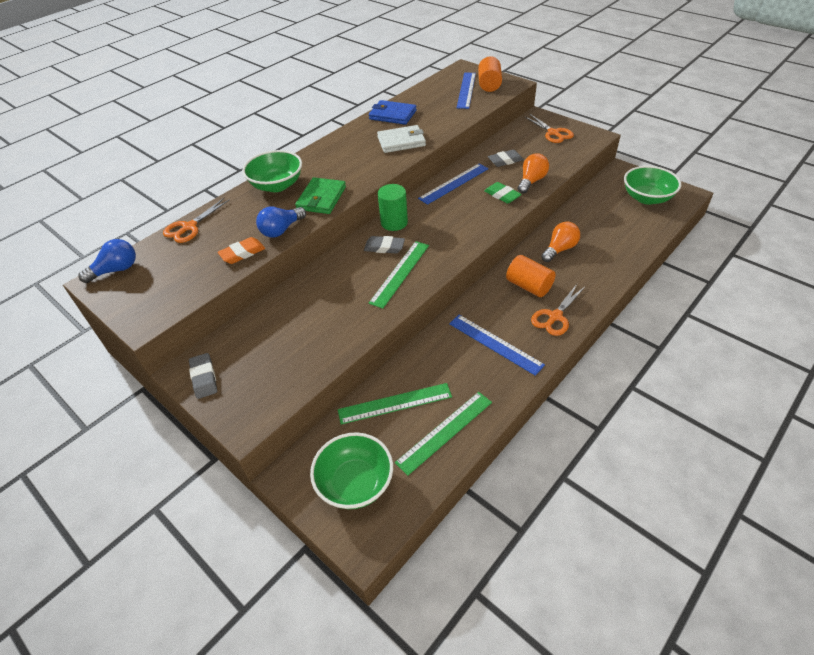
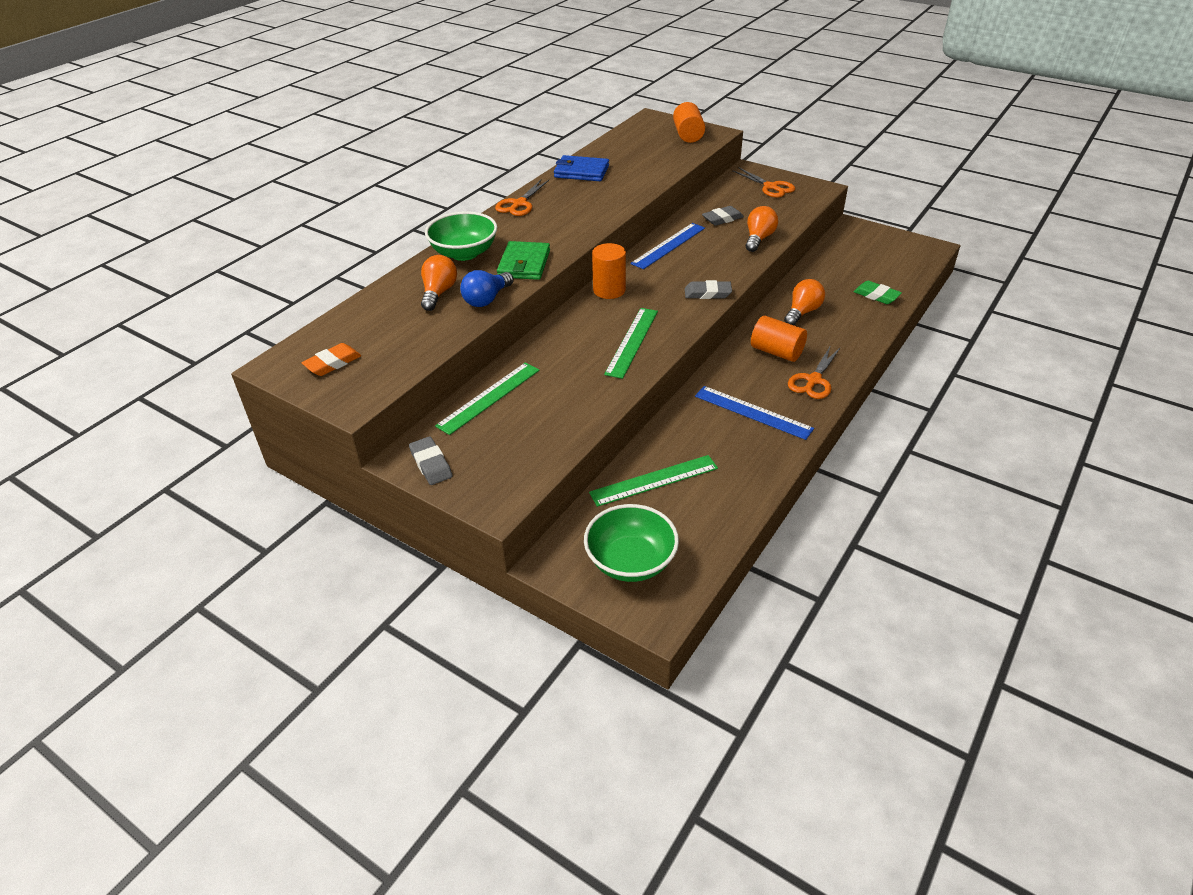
camera: 10 degrees left, 5 degrees down
(116, 270) = (295, 353): blue light bulb -> none
(189, 227) = (370, 303): orange scissors -> orange scissors (519, 204)
(242, 253) = (447, 326): orange eraser -> orange eraser (332, 363)
(245, 221) = (438, 293): none -> orange light bulb
(384, 247) = (605, 316): grey eraser -> grey eraser (707, 293)
(394, 222) = (609, 290): green cylinder -> orange cylinder
(401, 141) = (601, 200): white wallet -> none
(445, 432) = (719, 503): green ruler -> green ruler (489, 397)
(466, 90) = (662, 141): blue ruler -> none
(502, 195) = (728, 255): green eraser -> green eraser (876, 295)
(647, 198) = (888, 254): green bowl -> none

